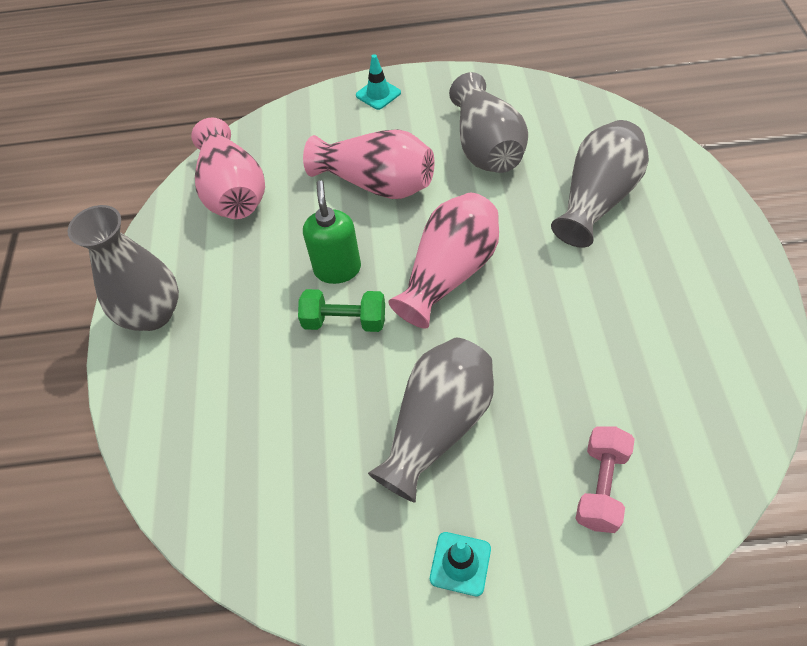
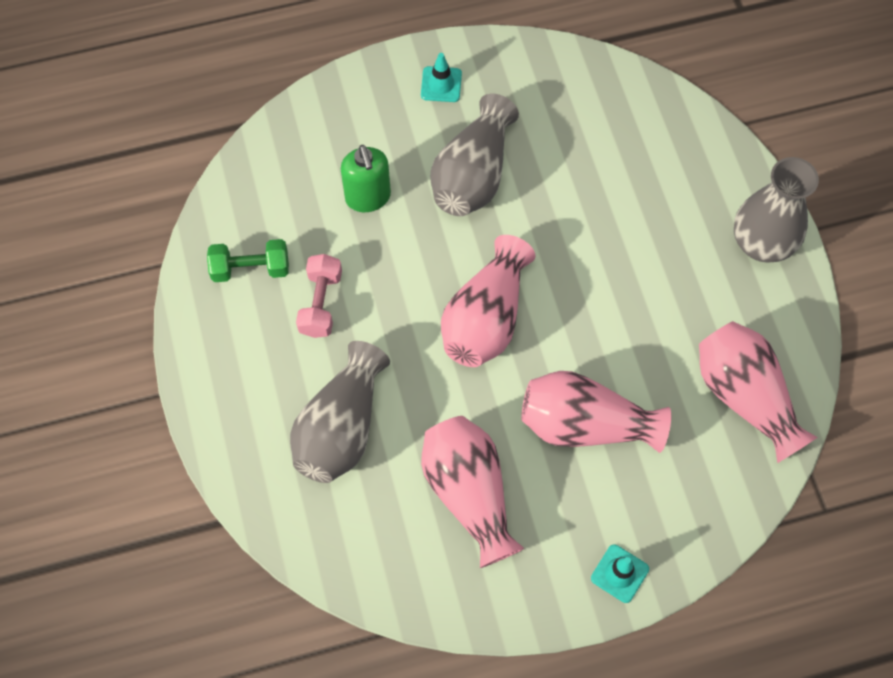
camera: 165 degrees right, 10 degrees up
(337, 269) = (598, 311): green soap dispenser -> green soap dispenser (368, 197)
(345, 321) = (575, 257): green dumbbell -> green dumbbell (250, 269)
(486, 147) = (469, 493): grey vase -> pink vase
(601, 486) = (341, 146): pink dumbbell -> pink dumbbell (321, 303)

